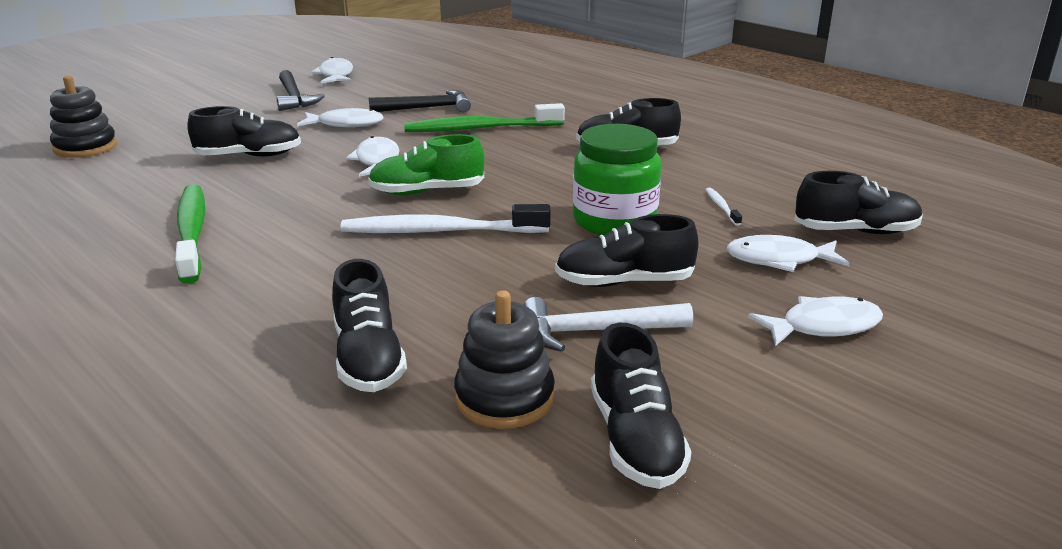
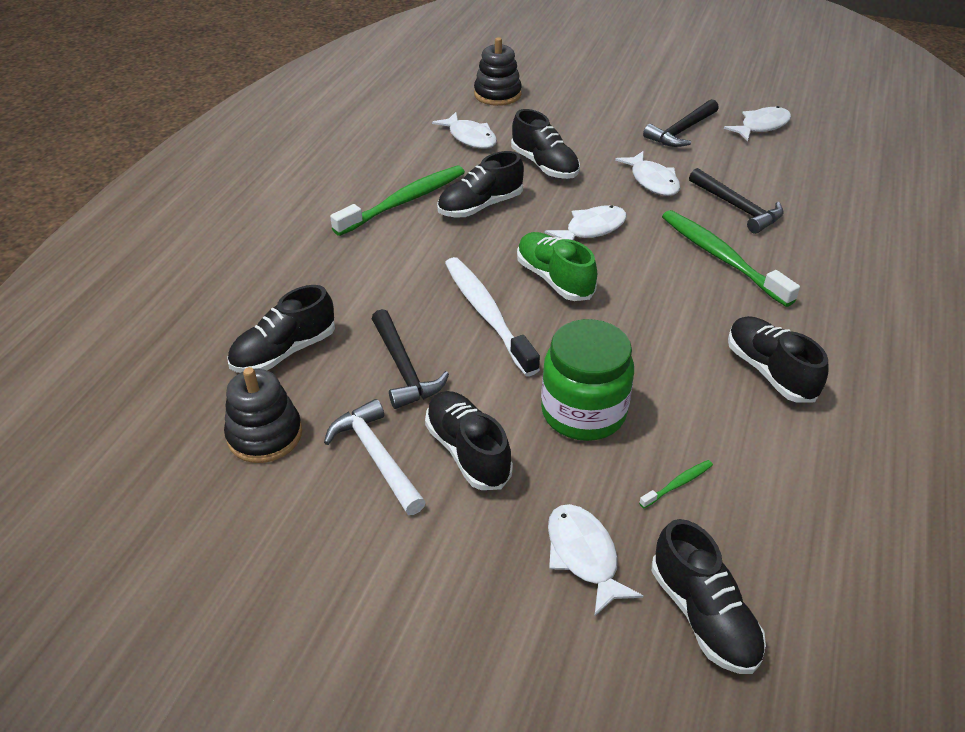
camera: 65 degrees right, 15 degrees up
(475, 290) = (403, 368): none -> black hammer
(635, 439) = (240, 521): black shoe -> black shoe (480, 206)
(721, 207) = (678, 484): white toothbrush -> green toothbrush
(823, 326) = (465, 614): white fish -> white fish (470, 137)

